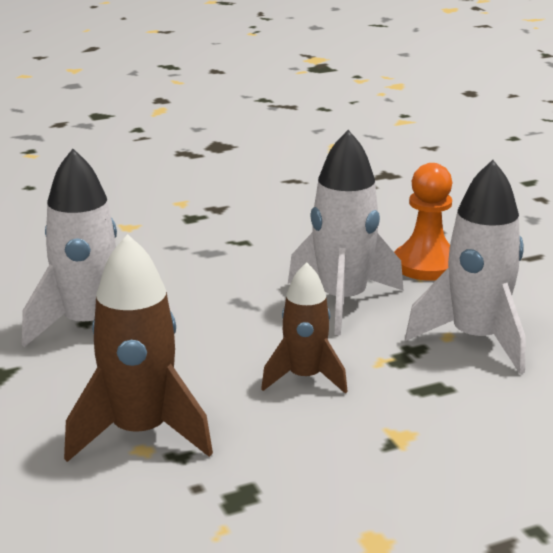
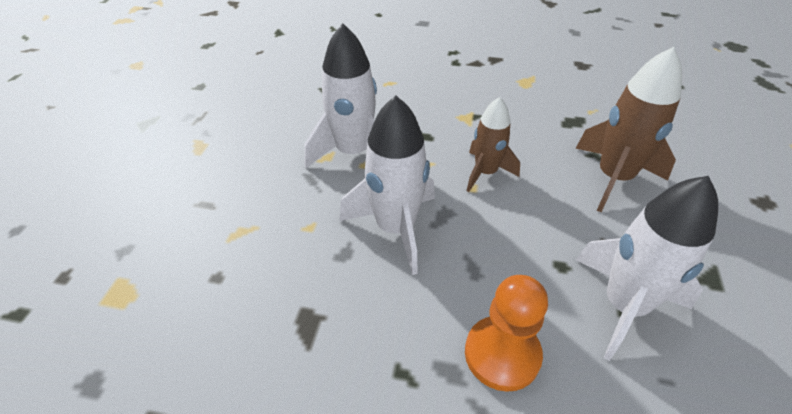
camera: 145 degrees left, 20 degrees up
(426, 265) = (288, 237): orange pawn -> orange pawn (502, 354)

